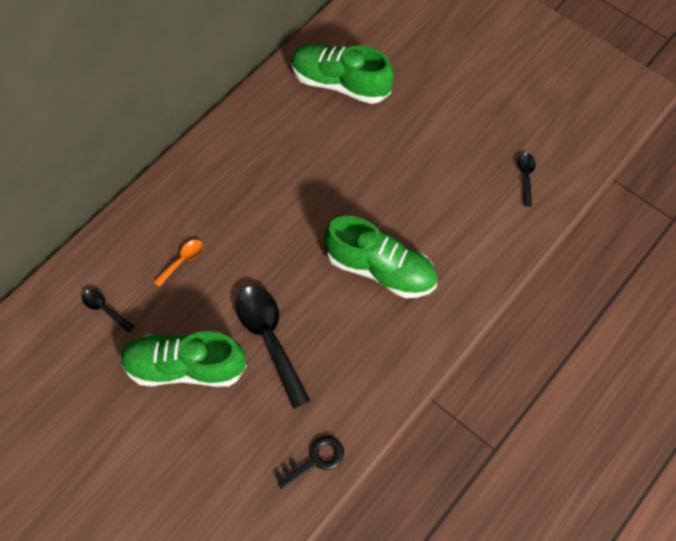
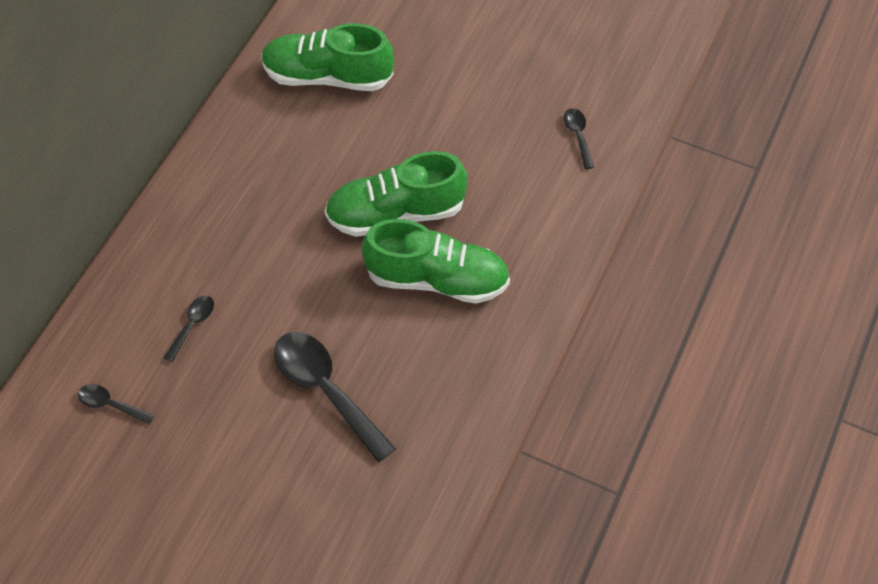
camera: 15 degrees left, 5 degrees down
(182, 260) = (192, 325): orange spoon -> black spoon
(185, 367) = (231, 448): green shoe -> green shoe (396, 213)
(315, 460) = (421, 515): black key -> none

